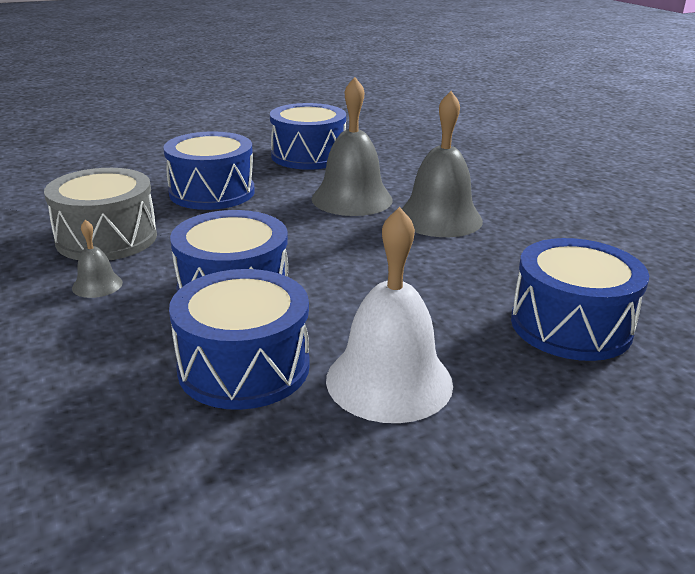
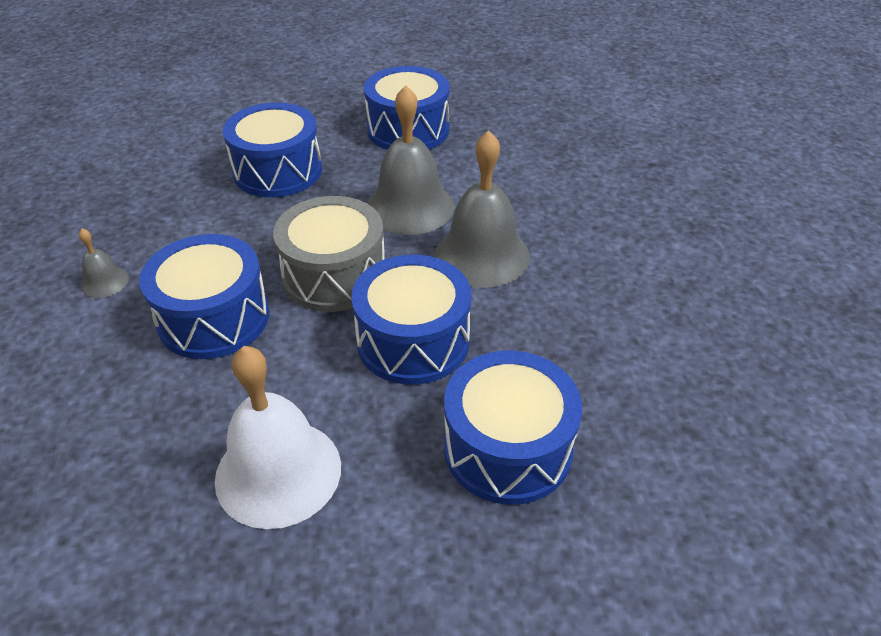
camera: 20 degrees right, 15 degrees up
(107, 238) = (146, 220): grey drum -> grey drum (334, 275)
(244, 367) = (165, 418): blue drum -> blue drum (413, 341)

